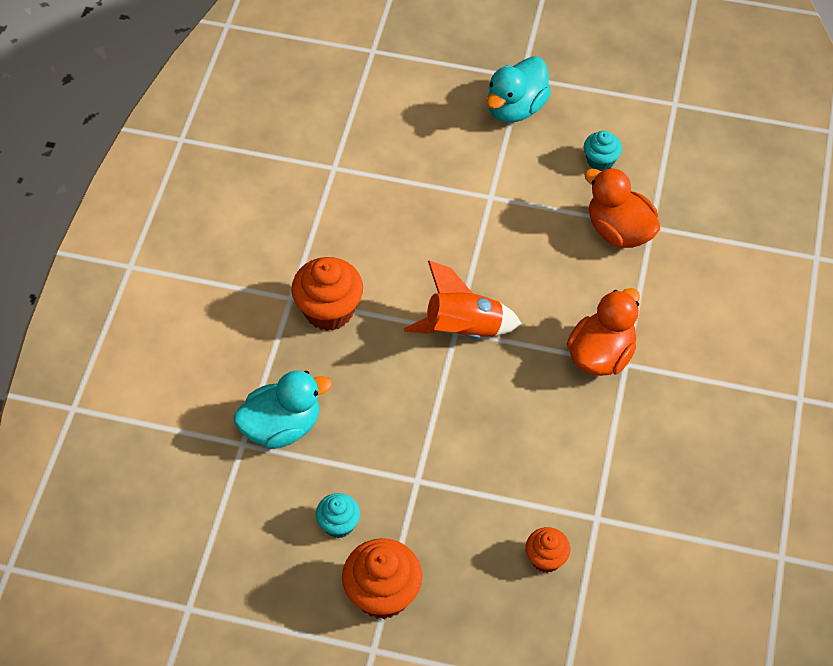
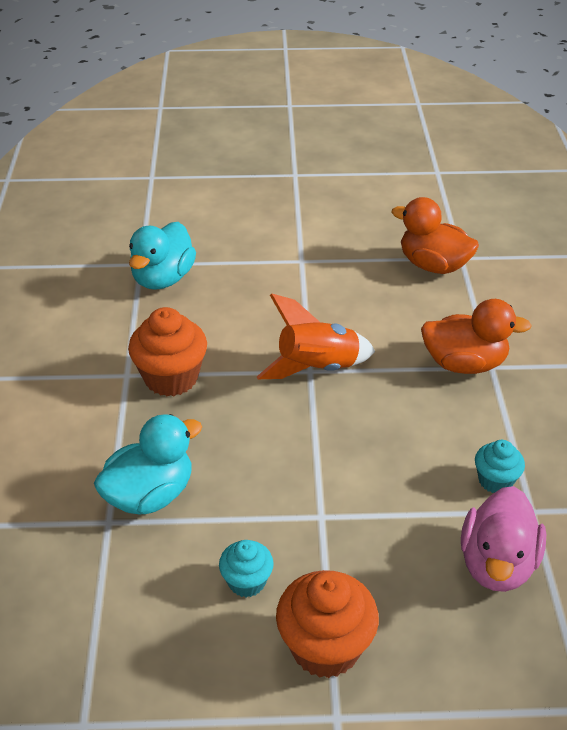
camera: 15 degrees left, 15 degrees down
(515, 108) = (298, 195): turquoise duck -> turquoise duck (163, 278)
(546, 558) = (497, 564): orange cupcake -> pink duck
(600, 161) = (392, 219): turquoise cupcake -> turquoise cupcake (495, 480)
(601, 355) = (464, 363): orange duck -> orange duck turned 75 degrees clockwise

